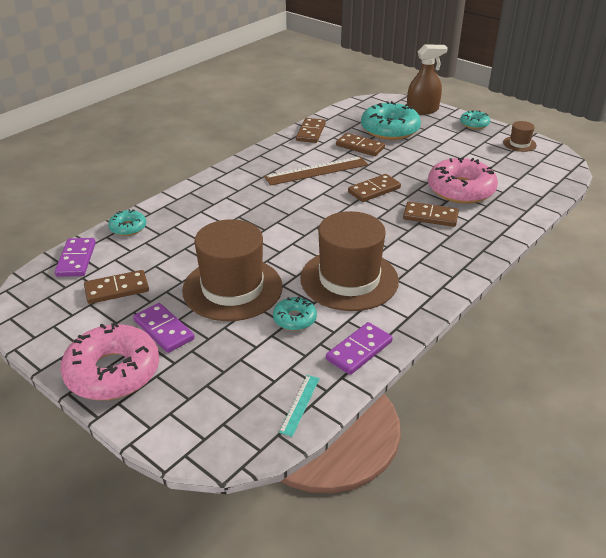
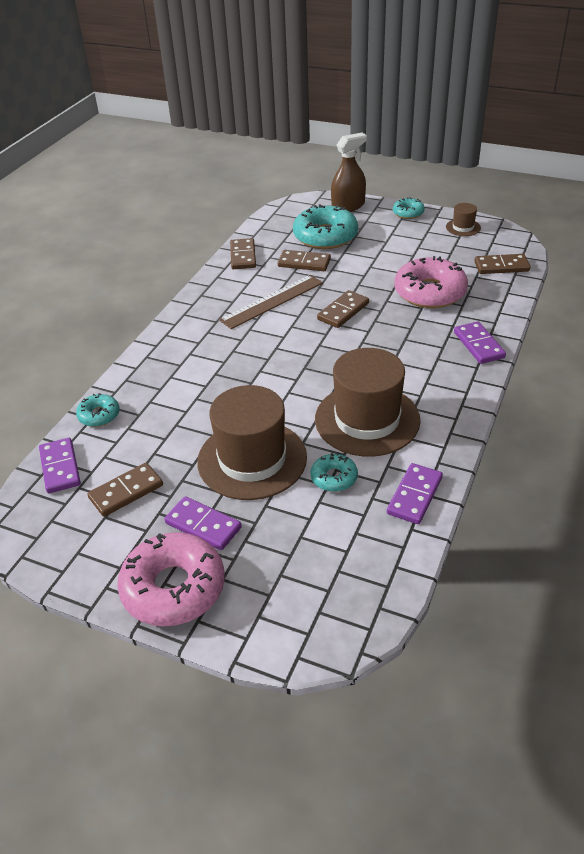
camera: 15 degrees left, 5 degrees up
(300, 404) = (385, 569): turquoise ruler -> none
(430, 216) = (414, 329): brown domino -> brown domino (501, 266)
(484, 241) = (478, 345): none -> purple domino

